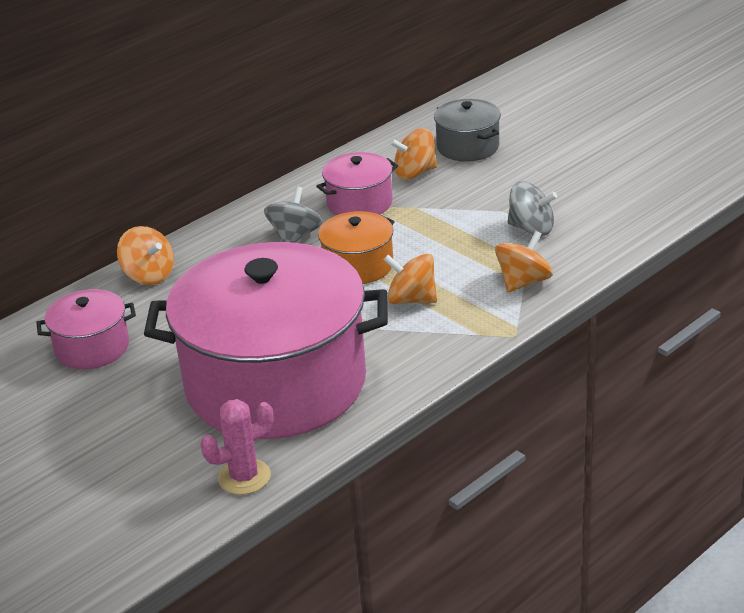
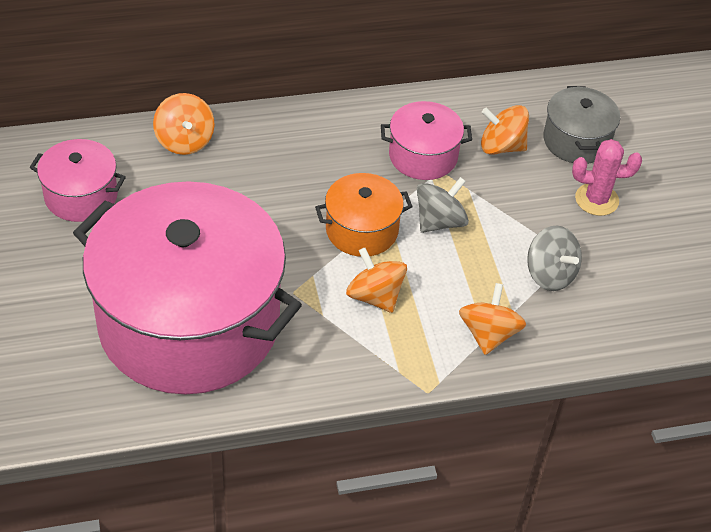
camera: 25 degrees right, 15 degrees up
(244, 477) = (86, 408): pink cactus -> pink cactus (596, 199)
(295, 236) = (336, 164): grey spinning top -> grey spinning top (440, 221)
(523, 282) = (488, 334): orange spinning top -> orange spinning top turned 60 degrees counterclockwise

